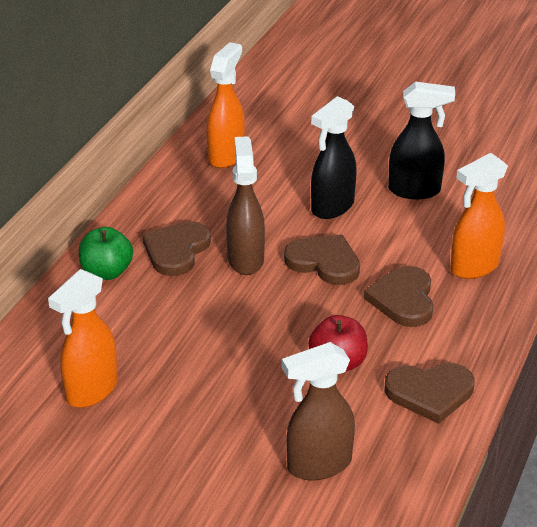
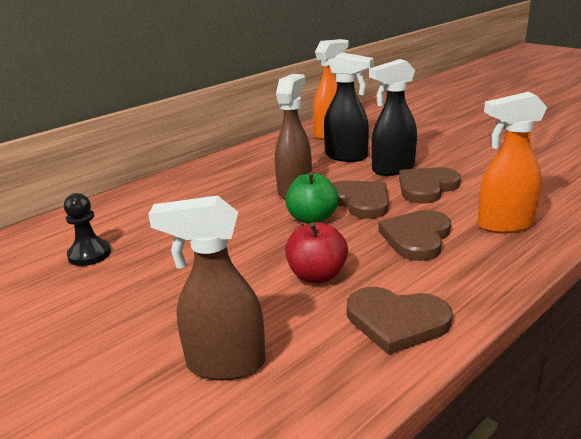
camera: 25 degrees right, 10 degrees down
(91, 391) = (89, 254): orange spray bottle -> black pawn
(107, 272) = (183, 183): green apple -> green apple (312, 219)
(176, 250) = (246, 178): brown heart -> brown heart (426, 187)
(415, 190) = (474, 168): black spray bottle -> black spray bottle (347, 157)

